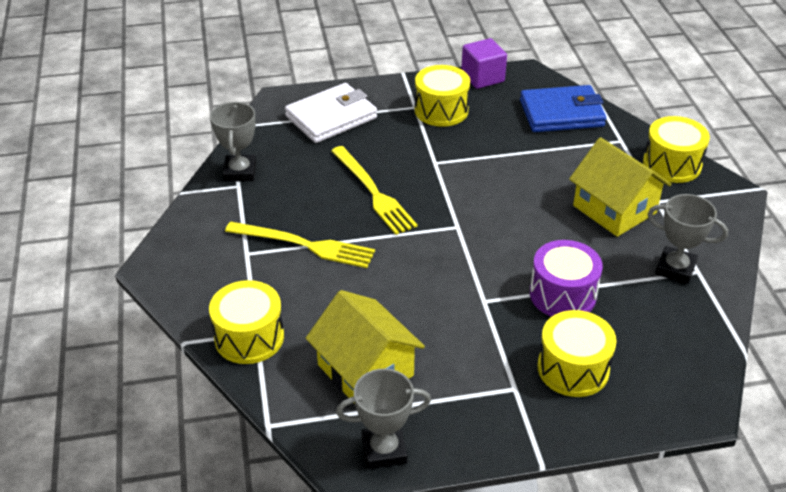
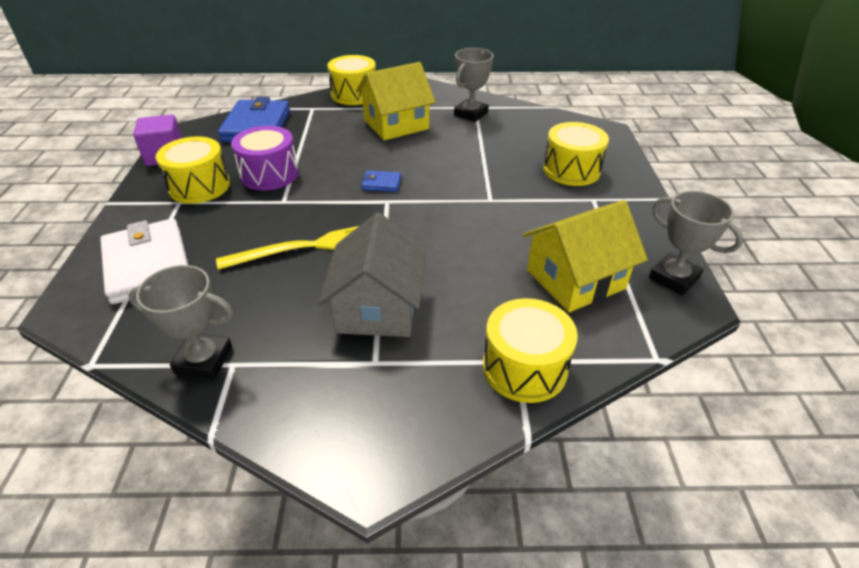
camera: 80 degrees left, 0 degrees up
(304, 245) = (378, 307): yellow fork -> grey house
(384, 450) = (673, 278): grey trophy -> grey trophy turned 45 degrees counterclockwise
(486, 218) = (381, 183): none -> blue wallet
(562, 295) = (489, 162): purple drum -> purple drum (269, 174)

